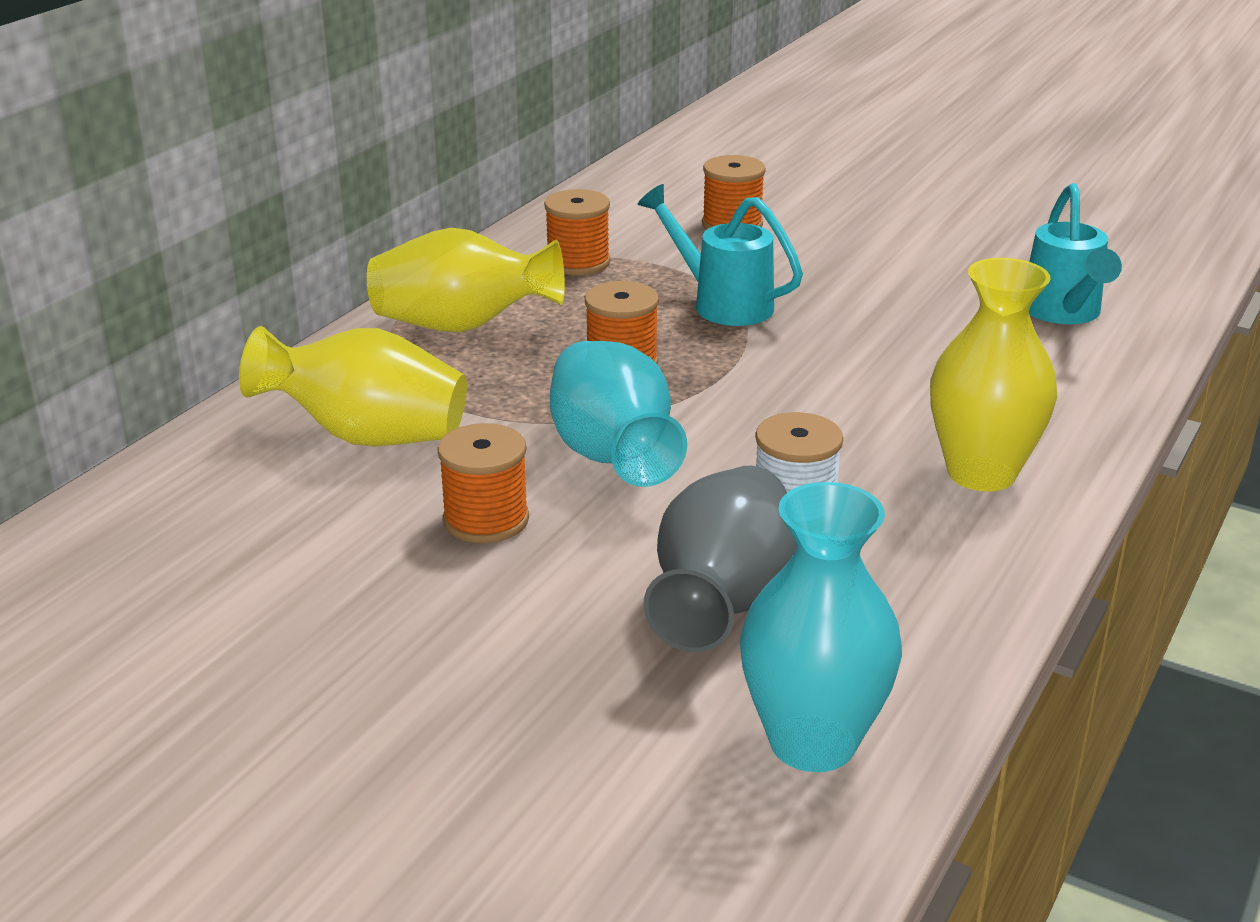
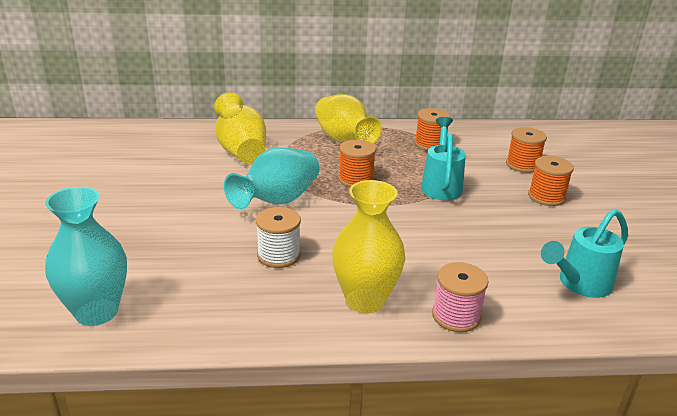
camera: 55 degrees right, 0 degrees up
(486, 520) = (204, 190): orange spool -> orange spool (546, 197)
(722, 603) = (186, 259): grey vase -> none
(1069, 420) = (456, 316): none -> pink spool

